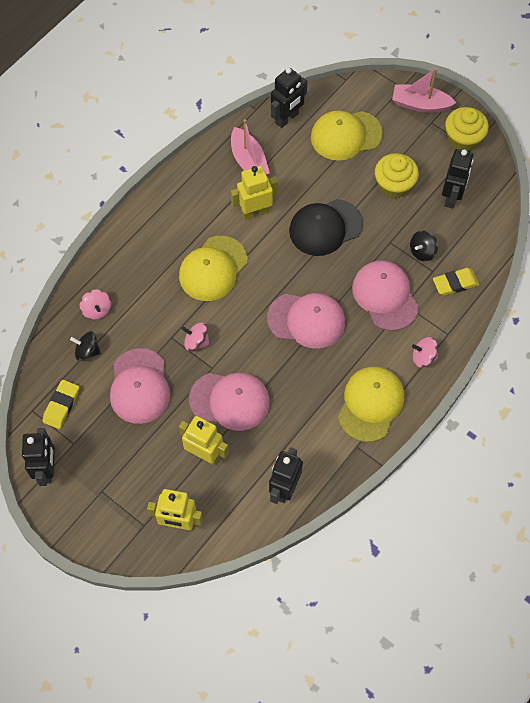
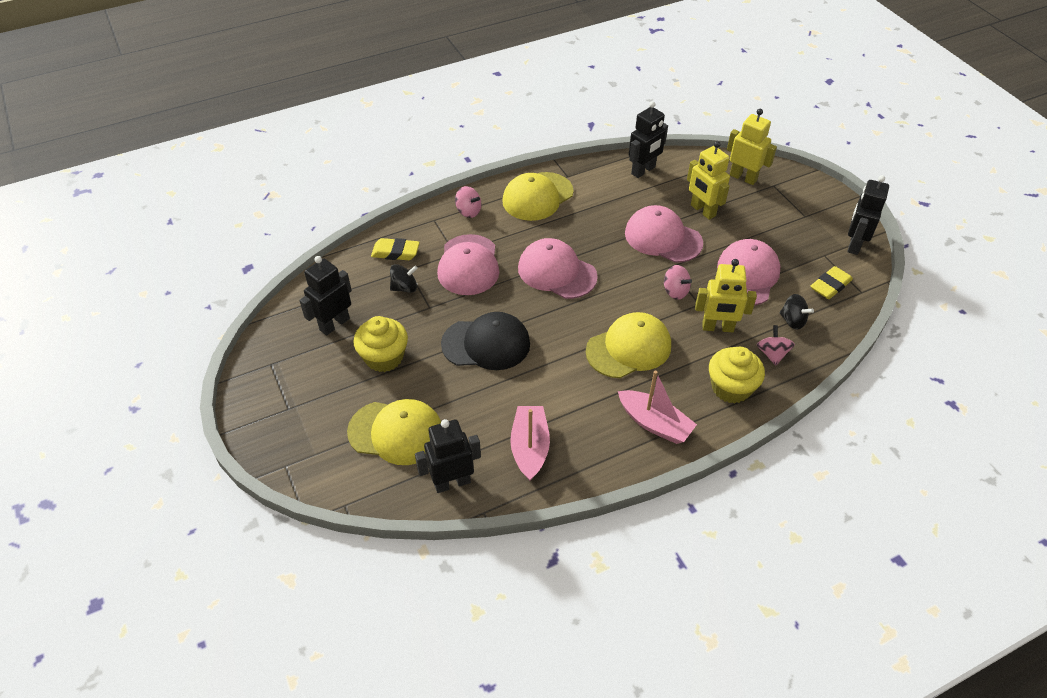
camera: 155 degrees left, 15 degrees down
(255, 212) = (554, 387): yellow robot -> yellow robot (717, 328)
(420, 104) = (282, 434): pink boat -> pink boat (654, 423)
(463, 139) = (271, 376): yellow cupcake -> yellow cupcake (731, 388)

